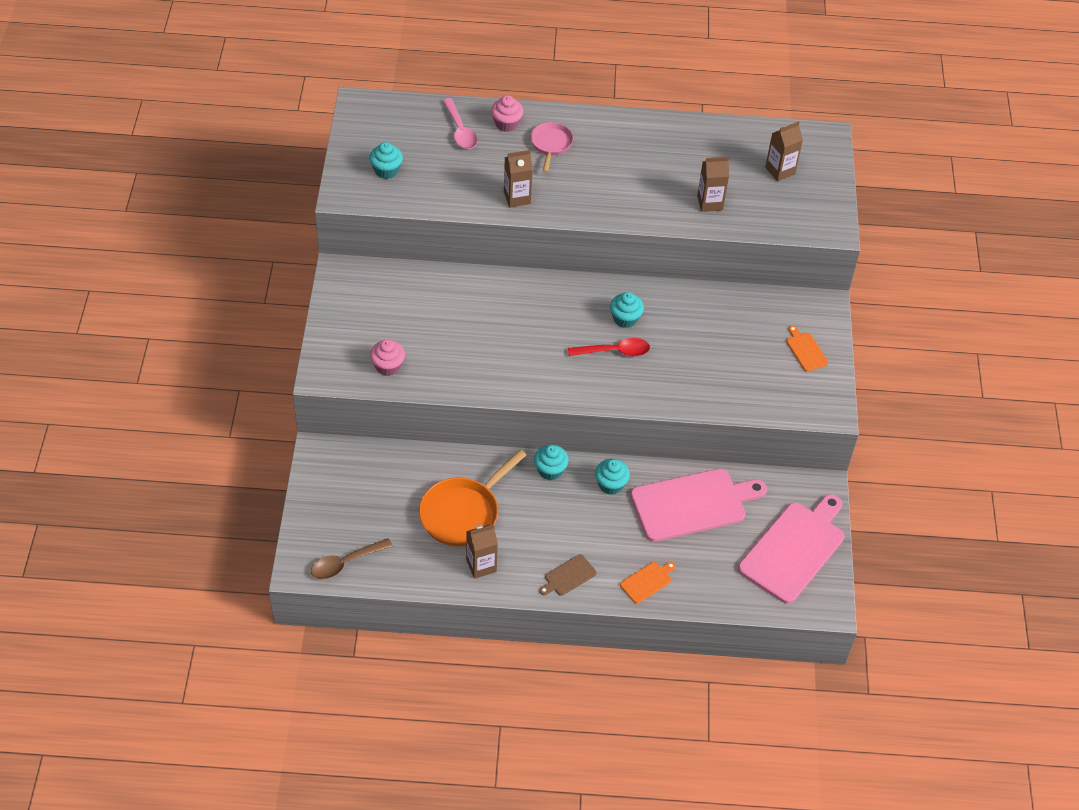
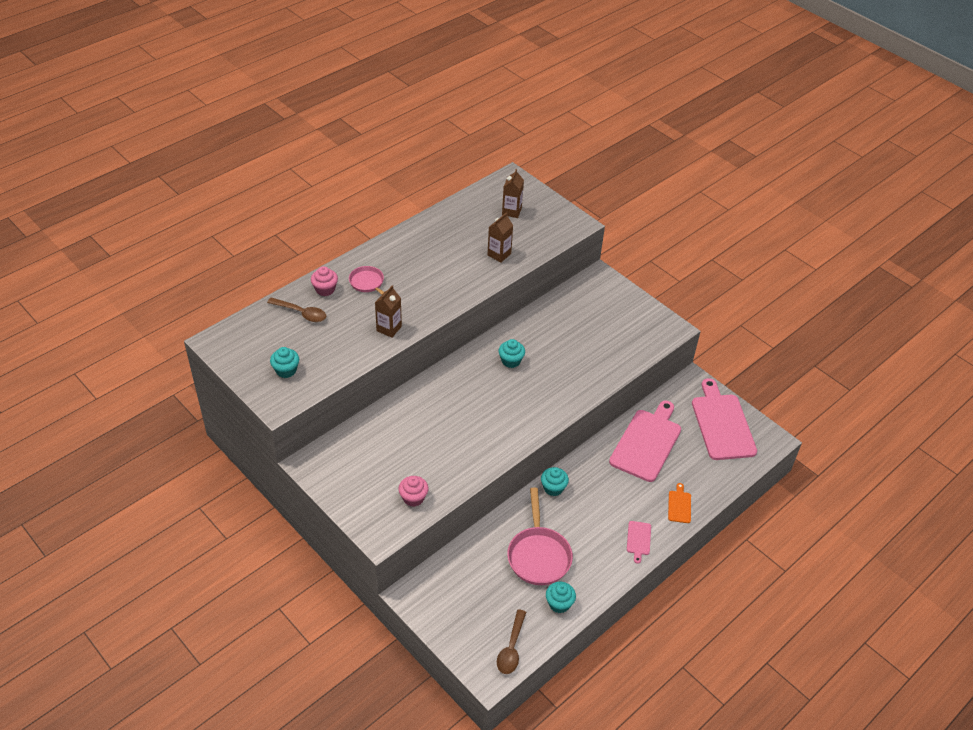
camera: 45 degrees left, 5 degrees down
(460, 130) = (301, 313): pink spoon -> brown spoon
(463, 513) = (538, 555): orange pan -> pink pan
(481, 565) = (587, 577): brown carton -> none
(568, 576) = (638, 539): brown cutting board -> pink cutting board
(610, 484) = (594, 468): turquoise cupcake -> turquoise cupcake (559, 604)
(614, 351) = (529, 384): red spoon -> none
(805, 350) = (621, 306): orange cutting board -> none

